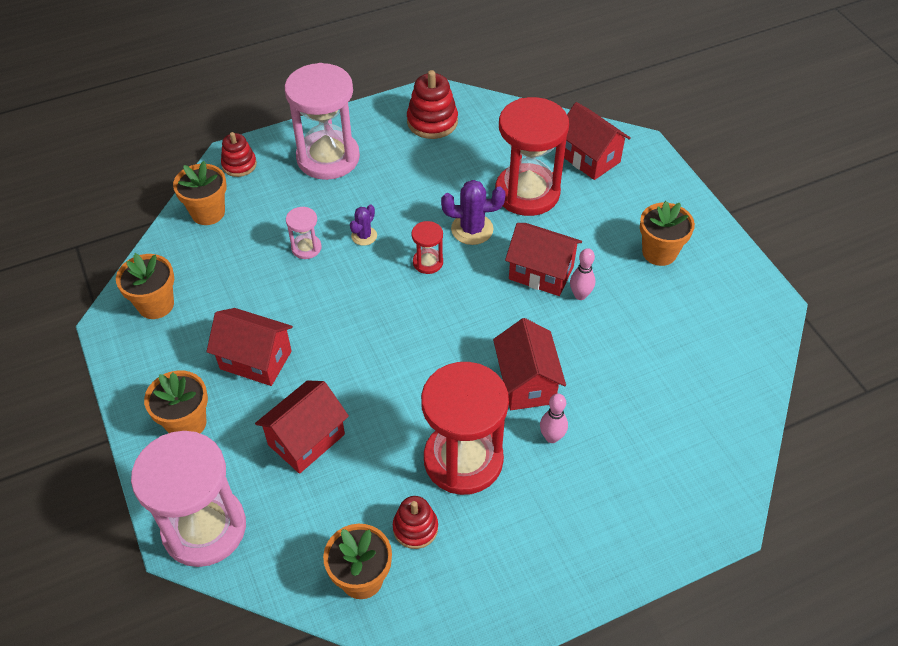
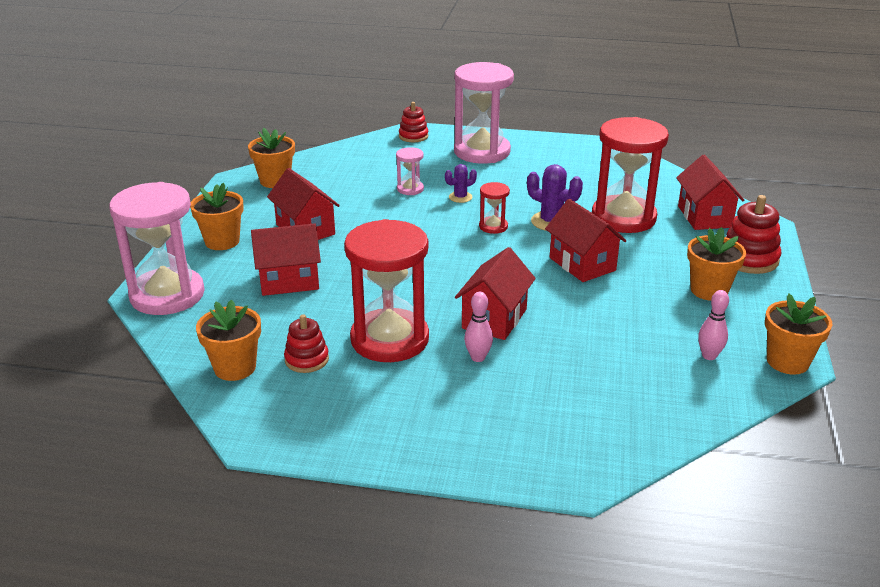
camera: 35 degrees right, 20 degrees down
(208, 212) = (363, 151): orange flower pot -> orange flower pot (787, 361)
(432, 122) = (587, 158): red stacking toy -> red stacking toy (749, 259)
(580, 295) = (602, 288): pink bowling pin -> pink bowling pin (709, 356)

